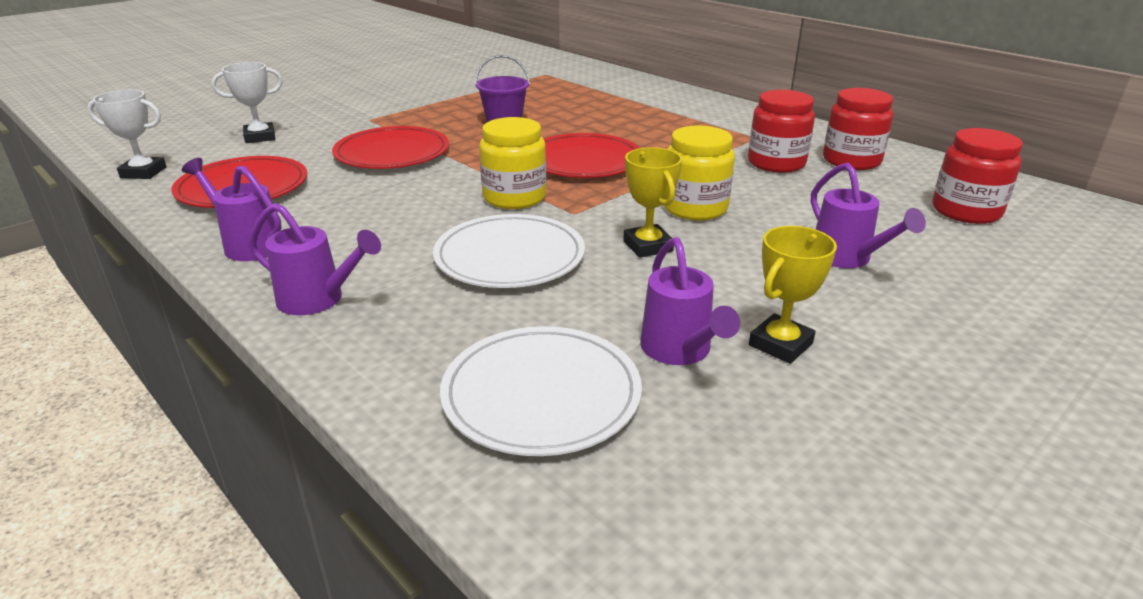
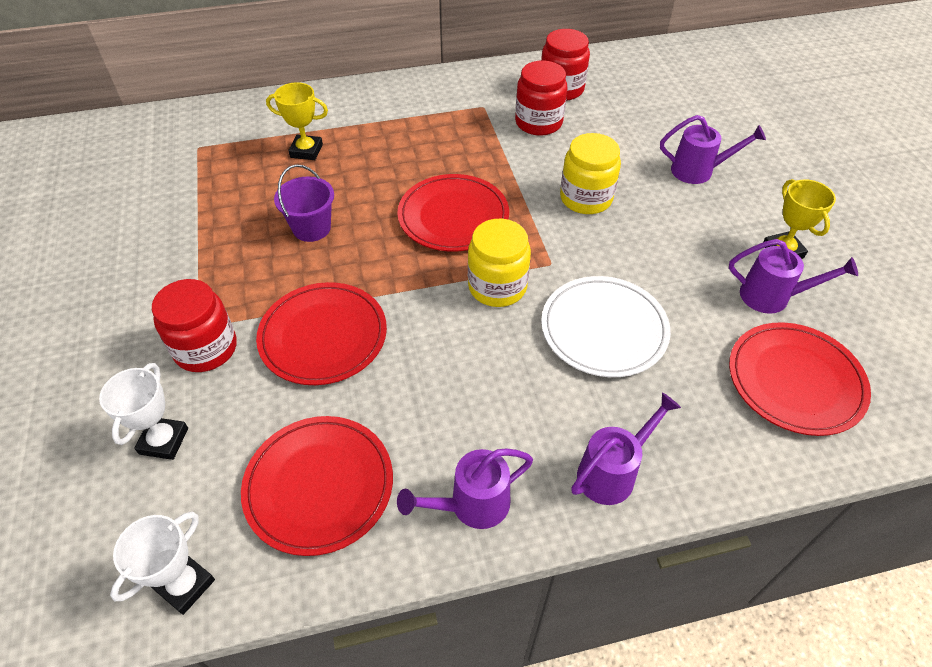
camera: 60 degrees left, 20 degrees up
(541, 394) = (795, 381): white plate -> red plate
(648, 246) = (630, 249): yellow trophy -> yellow trophy (306, 151)
(966, 211) = (667, 91): red jar -> red jar (206, 348)

